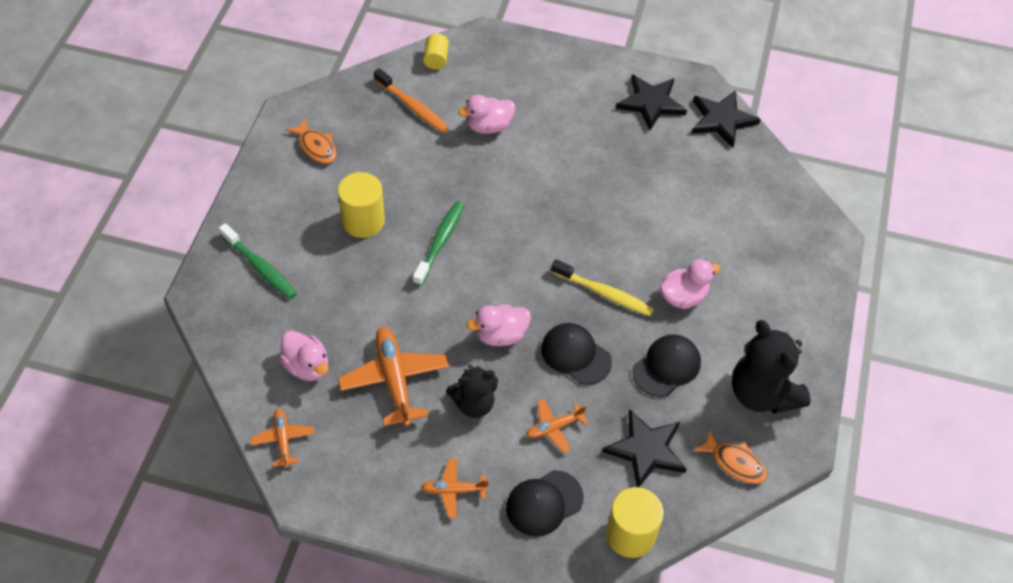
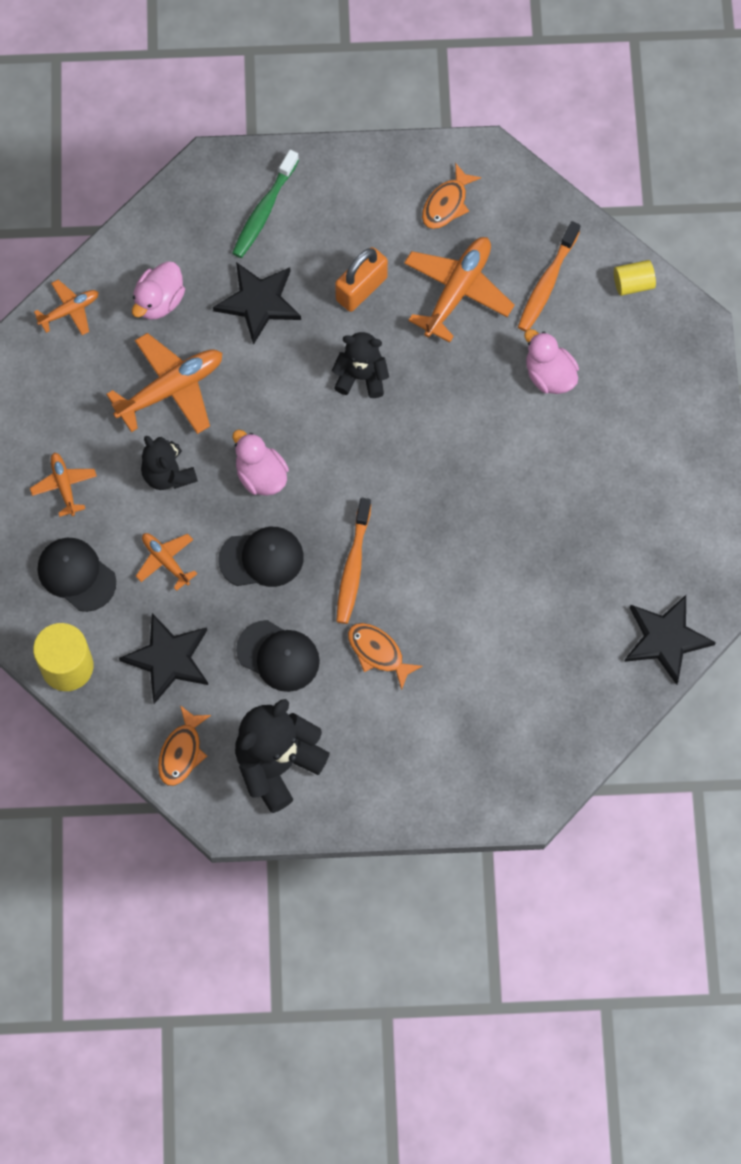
camera: 75 degrees right, 15 degrees up
(363, 221) = (361, 289): yellow cylinder -> orange padlock
(394, 161) = (457, 291): none -> orange plane
(440, 242) = (361, 376): green toothbrush -> black teddy bear
(575, 355) = (261, 558): black cap -> black cap turned 60 degrees clockwise
(604, 293) = (353, 567): yellow toothbrush -> orange toothbrush
(651, 103) = (660, 549): black star -> black star (258, 302)
(683, 296) = (378, 653): pink duck -> orange fish

